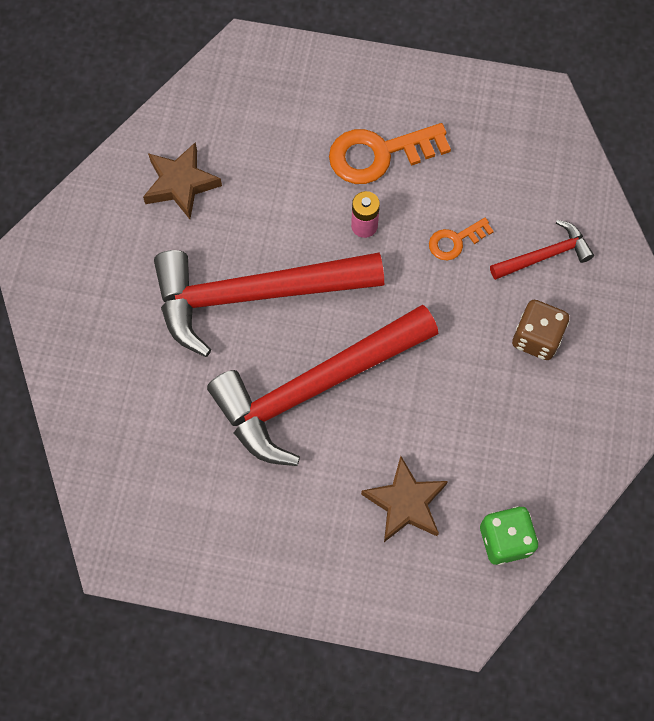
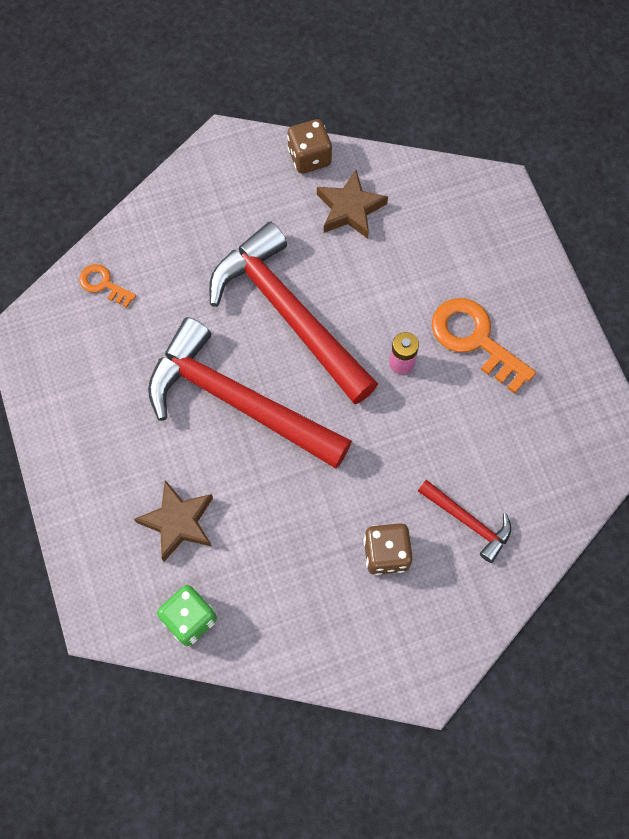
camera: 60 degrees right, 0 degrees up
(101, 189) = (309, 157): none -> brown dice
(455, 241) = (434, 441): orange key -> orange key (103, 284)

